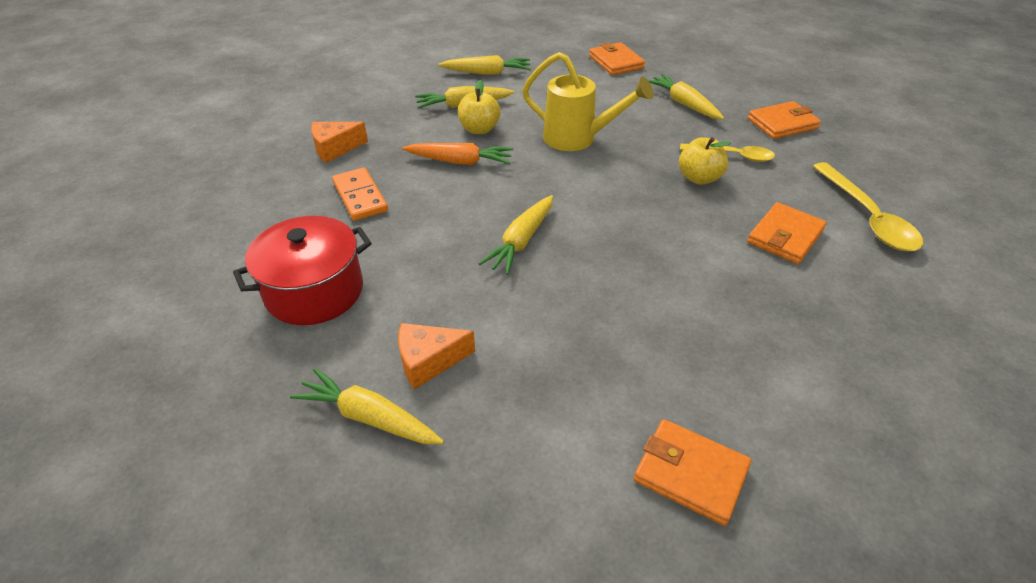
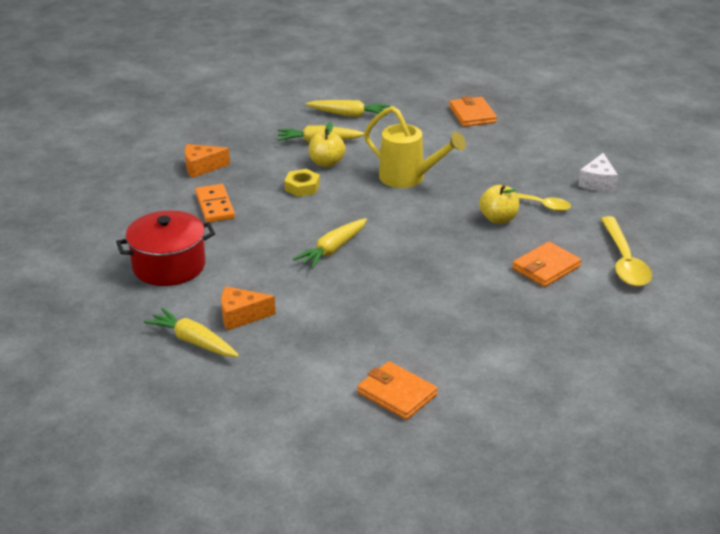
camera: 10 degrees right, 10 degrees down
(460, 161) = (302, 187): orange carrot -> yellow nut
(684, 104) = (517, 158): yellow carrot -> none
(782, 124) = (598, 182): orange wallet -> white cheese

